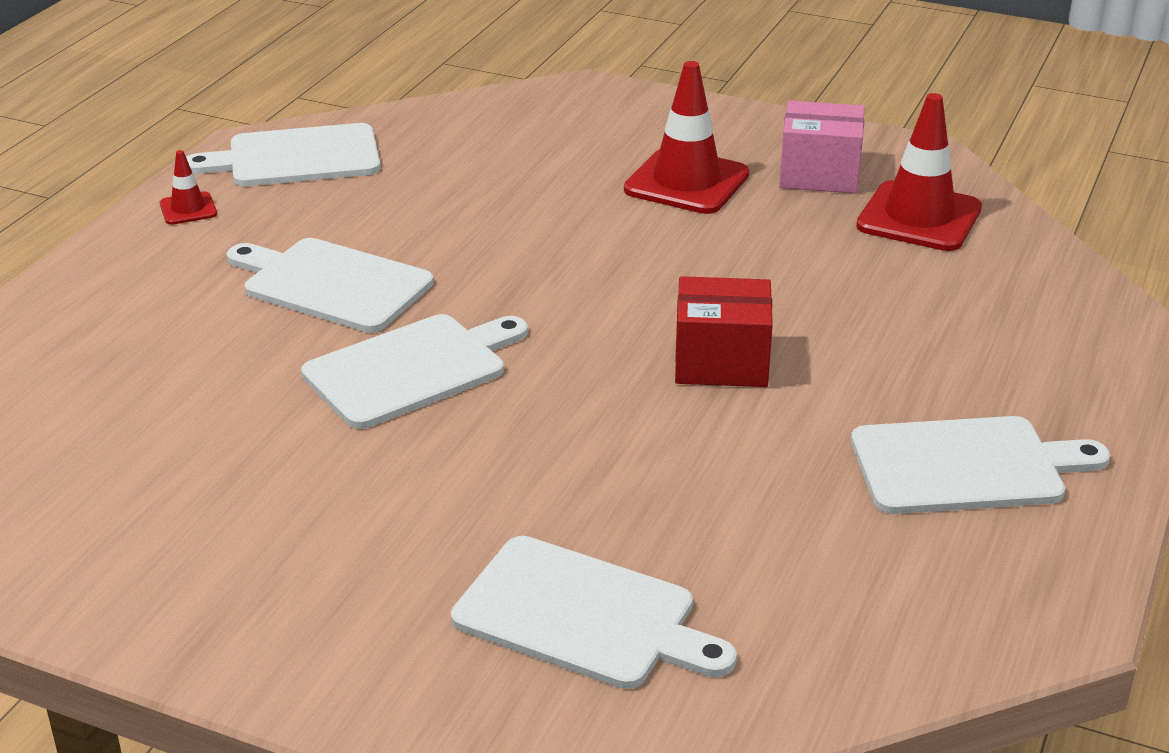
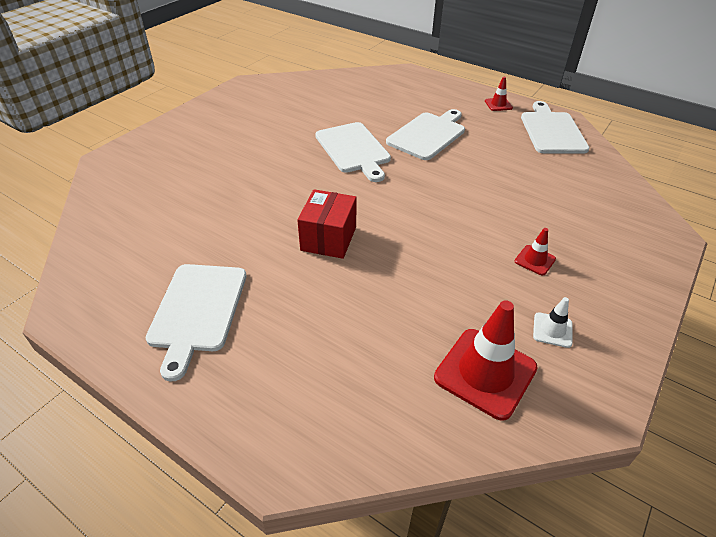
camera: 100 degrees right, 10 degrees up
(583, 616) = (174, 174): white cutting board -> none
(686, 182) = (535, 260): red traffic cone -> red traffic cone, size x0.49
(819, 174) = (552, 330): pink box -> white traffic cone

